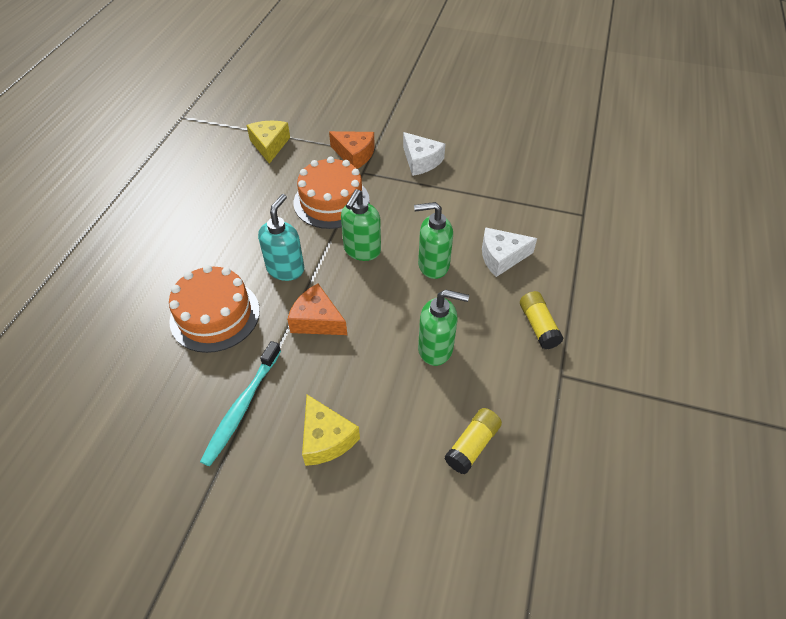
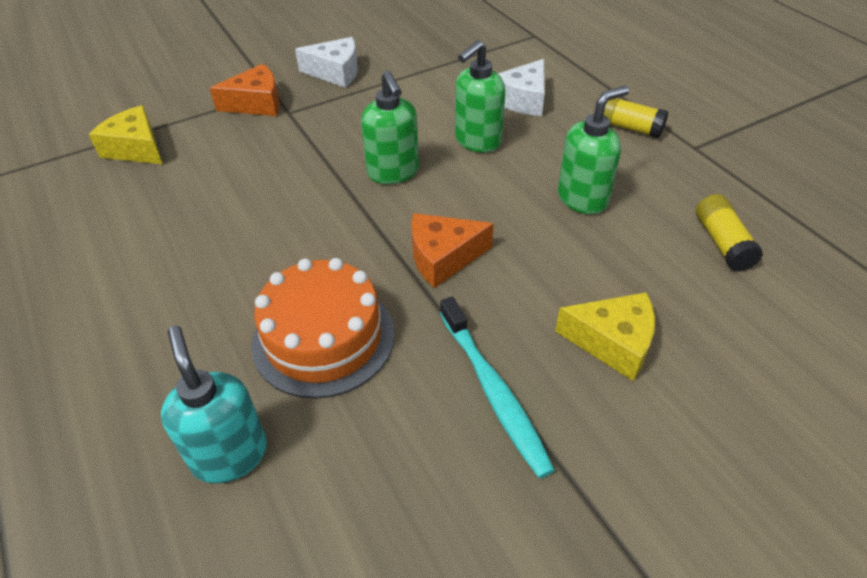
camera: 45 degrees left, 5 degrees down
(286, 269) = (338, 240): turquoise soap dispenser -> turquoise soap dispenser (230, 454)
(331, 201) = (294, 154): orange cake -> none

